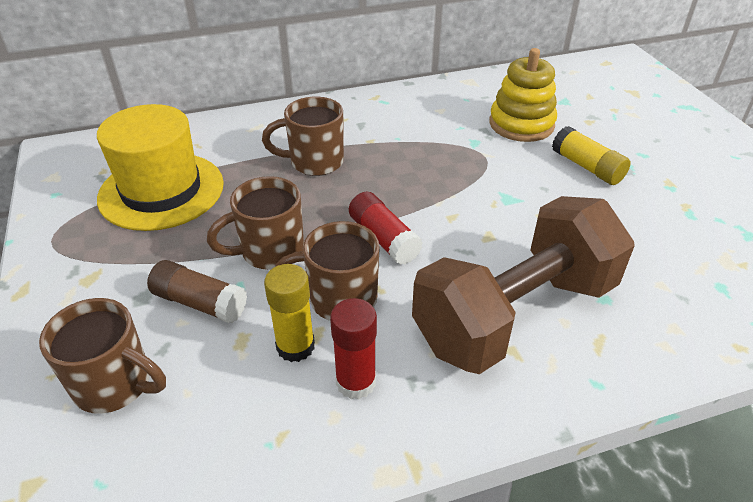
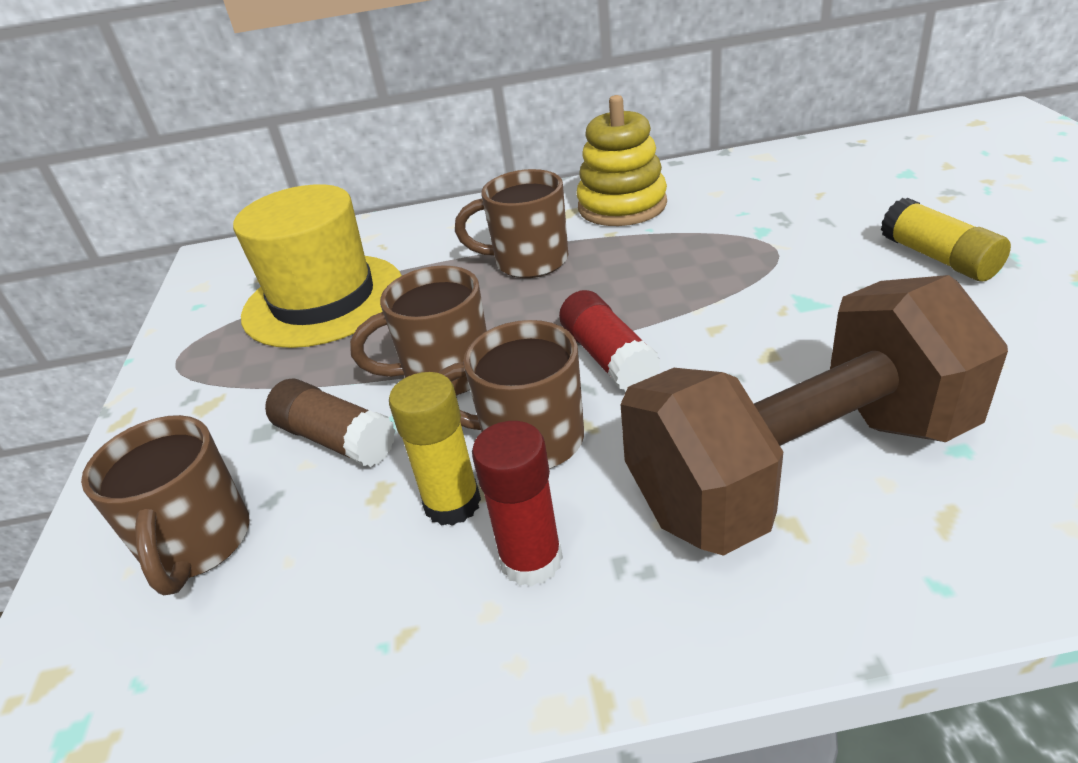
camera: 15 degrees right, 5 degrees down
(115, 384) = (198, 544): brown mug -> brown mug turned 45 degrees clockwise
(521, 124) = (836, 205): yellow stacking toy -> yellow stacking toy (622, 206)

